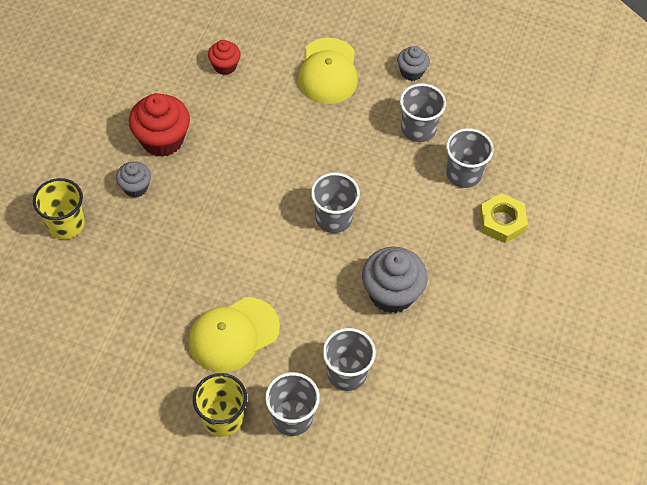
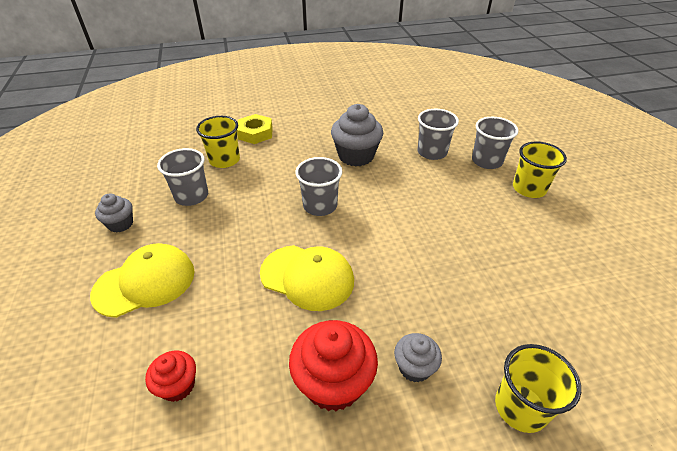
camera: 120 degrees left, 15 degrees down
(233, 335) = (471, 212): yellow cap -> yellow cap (307, 277)
(463, 174) = (224, 160): grey cup -> yellow cup

